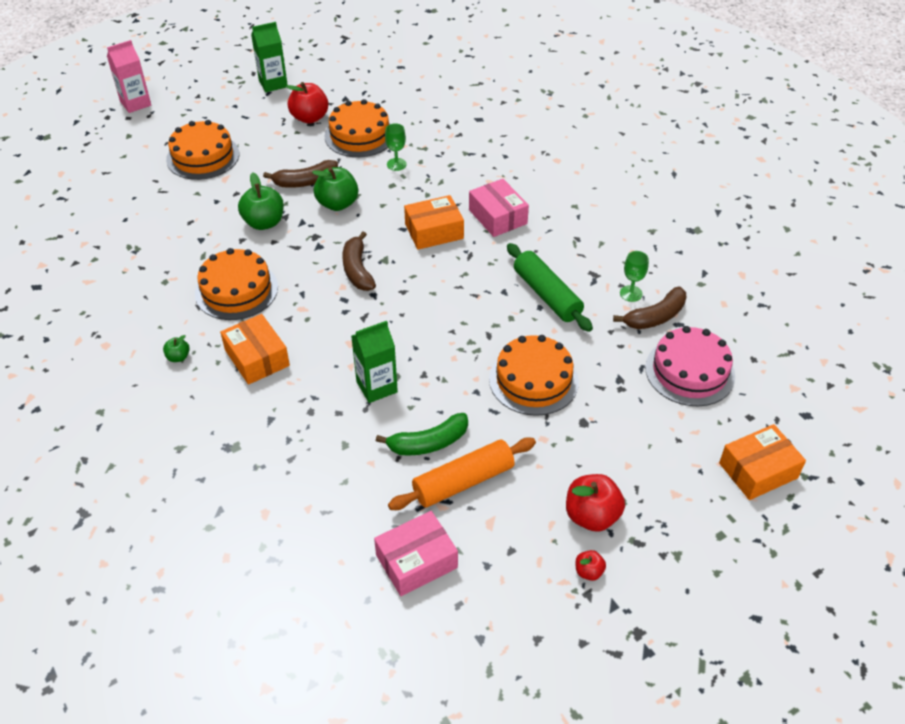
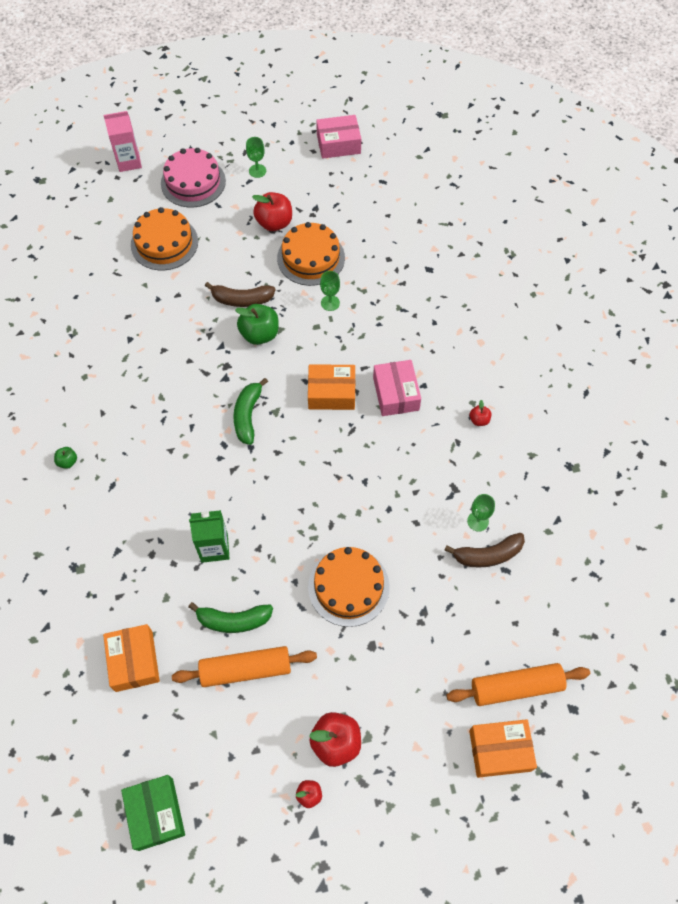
camera: 20 degrees right, 15 degrees up
(236, 290) = (139, 405): orange cake -> none
(257, 358) = (129, 484): orange box -> orange box (134, 661)
(264, 223) = (189, 336): green apple -> none
(273, 84) = (257, 171): green carton -> green goblet
(357, 270) = (248, 415): brown banana -> green banana
(416, 561) = (177, 732): pink box -> pink box (338, 144)
(429, 646) = (155, 814): none -> green box
(547, 295) = (401, 498): green rolling pin -> none
(588, 217) = (479, 420): none -> red apple
(689, 371) = (490, 625): pink cake -> pink cake (193, 182)
(743, 414) = (516, 687): none -> orange rolling pin

